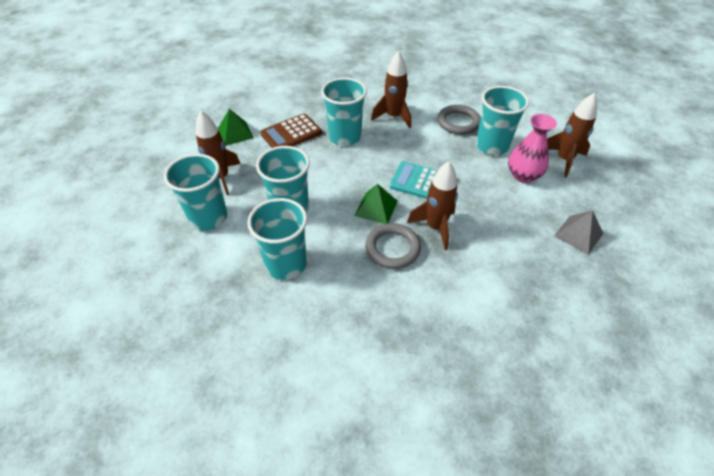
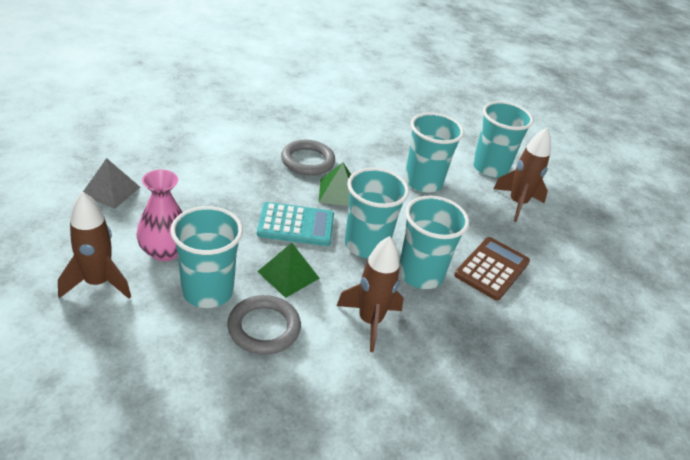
camera: 155 degrees right, 10 degrees down
(235, 133) = (558, 258): green pyramid -> green pyramid (288, 274)
(286, 264) = (394, 142): turquoise cup -> turquoise cup (366, 245)
(435, 227) = (270, 181): brown rocket -> none

